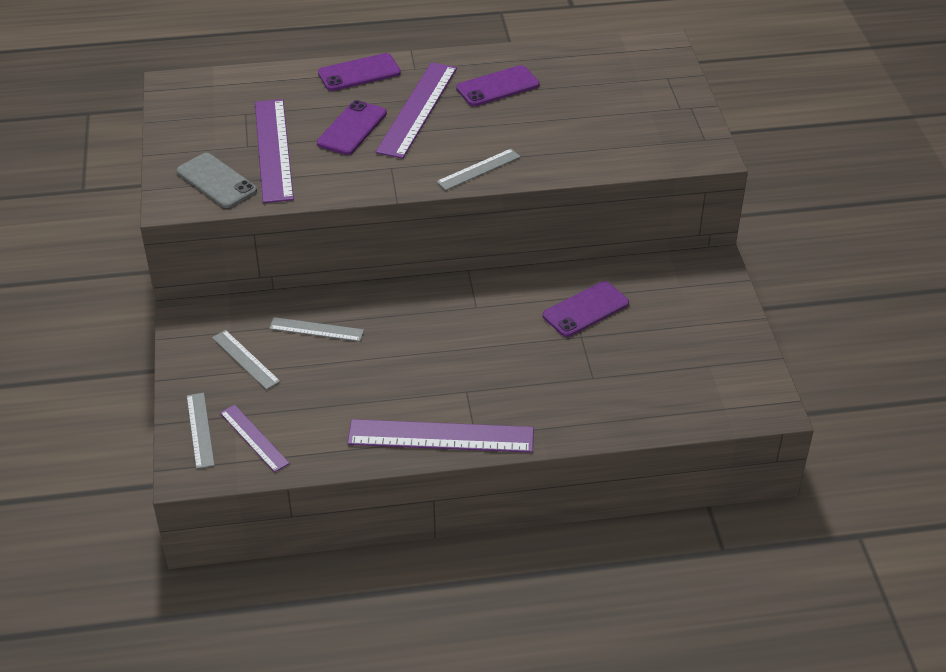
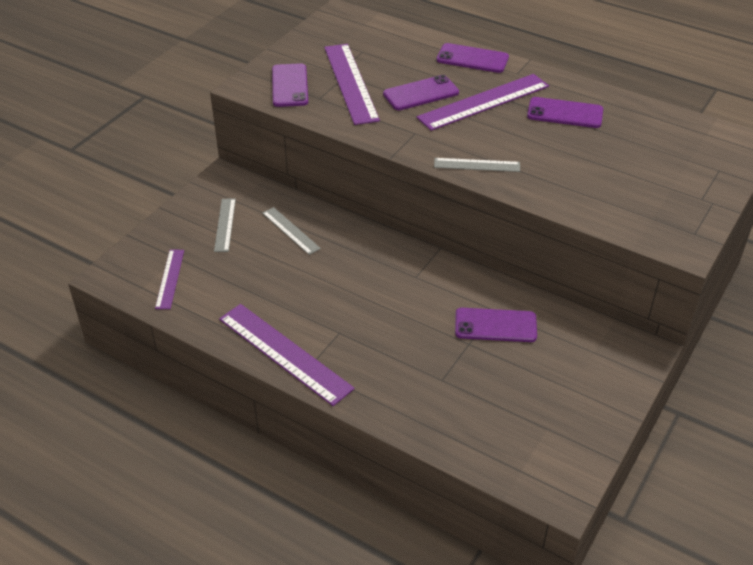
camera: 40 degrees right, 0 degrees up
(200, 430) = (146, 254): grey ruler -> none
(216, 181) = (289, 86): grey phone -> purple phone
(273, 150) = (350, 83): purple ruler -> purple ruler turned 45 degrees counterclockwise

